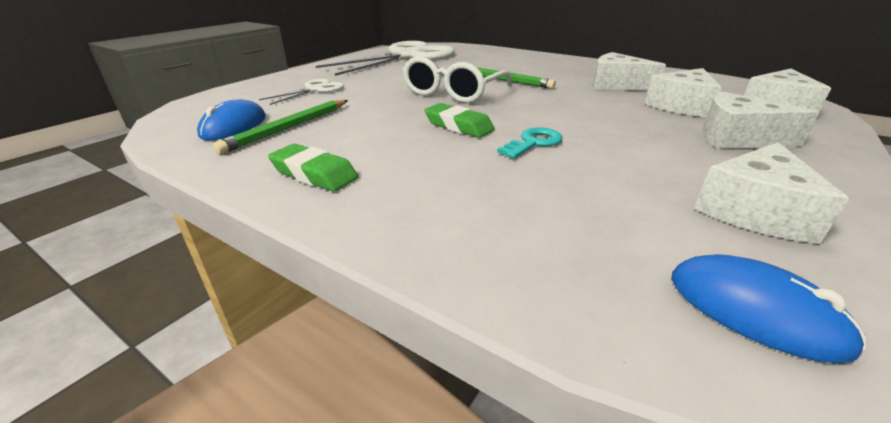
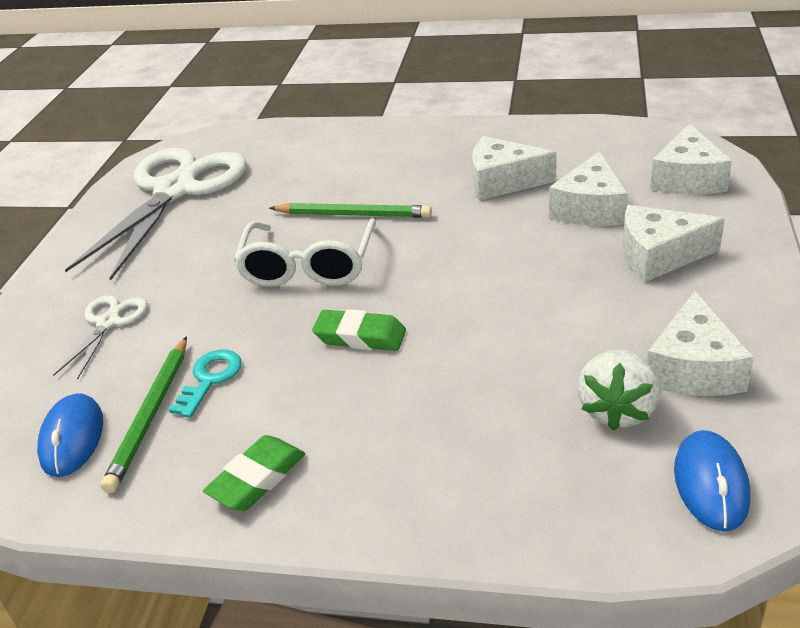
camera: 20 degrees left, 5 degrees up
(314, 174) = (257, 479): green eraser -> green eraser turned 60 degrees counterclockwise
(533, 143) = (460, 338): turquoise key -> turquoise key (210, 379)
(655, 218) = (617, 410): none -> white strawberry
(754, 311) = (711, 484): blue mouse -> blue mouse turned 75 degrees clockwise

